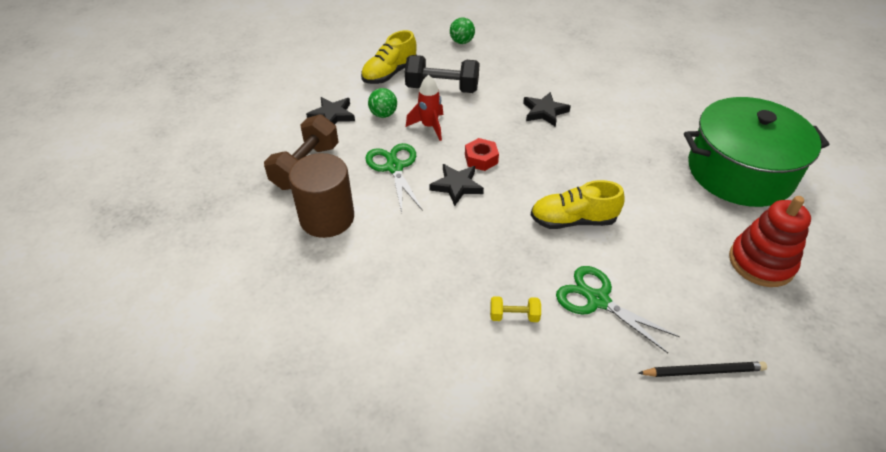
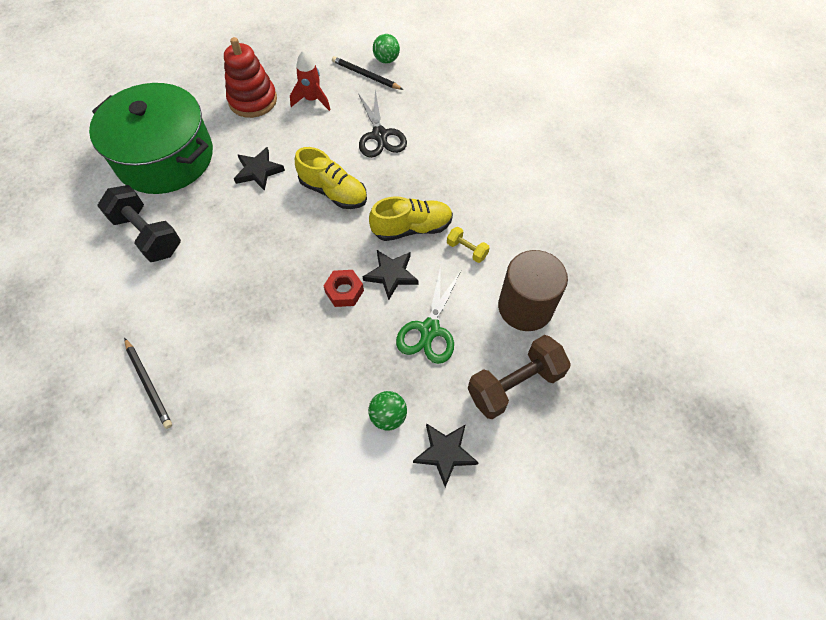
camera: 145 degrees left, 15 degrees up
(389, 73) = (327, 494): yellow shoe -> yellow shoe (412, 228)
(429, 126) = (355, 364): red rocket -> red rocket (312, 100)
(442, 88) = (291, 419): black dumbbell -> black dumbbell (147, 235)
(462, 42) = (184, 504): green ball -> green ball (386, 60)
(514, 316) = (441, 154): yellow dumbbell -> yellow dumbbell (467, 250)
(543, 66) = (149, 384): none -> black pencil
(544, 112) = (228, 312): black star -> black star (258, 171)
(597, 300) = (380, 135): green scissors -> black scissors

